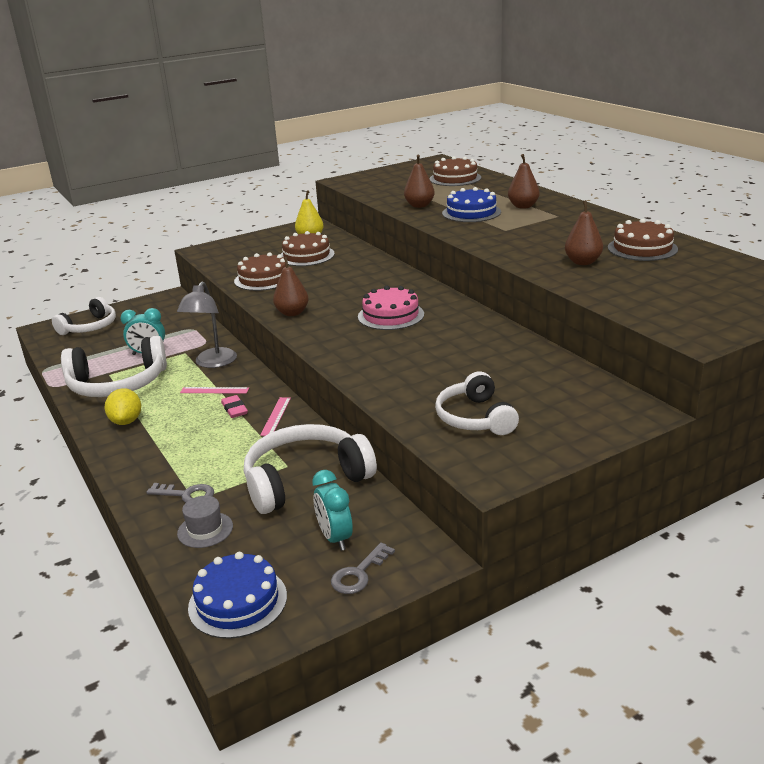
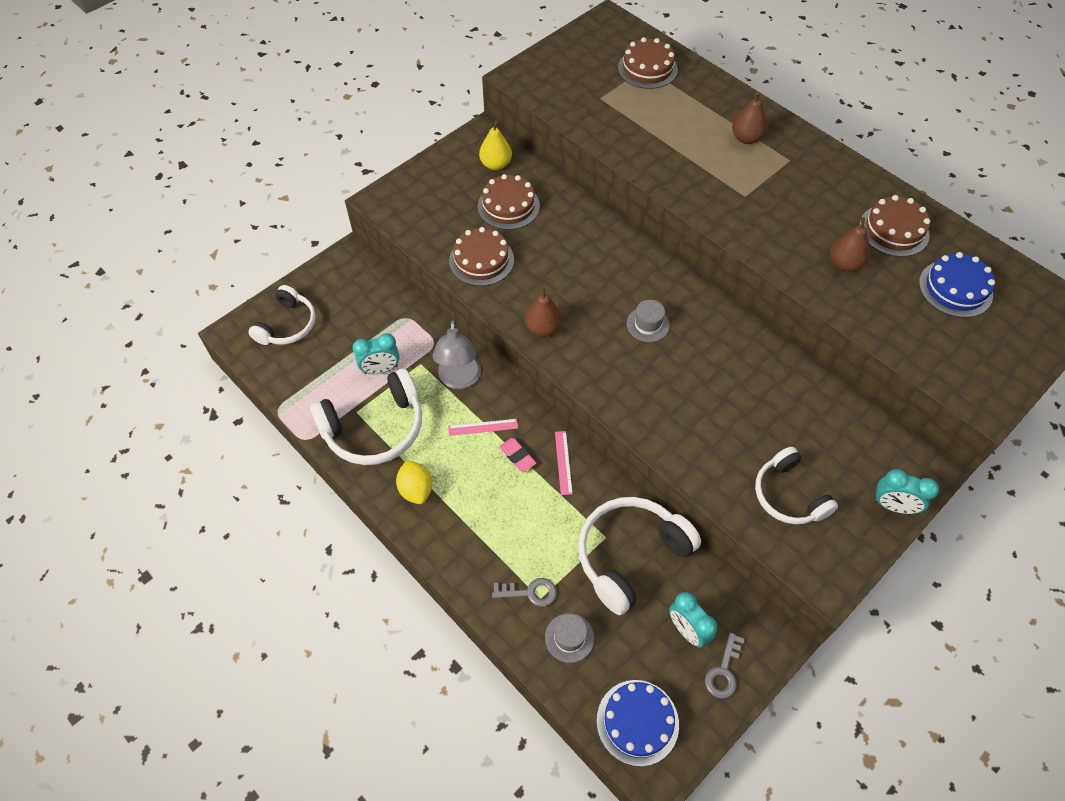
camera: 15 degrees left, 30 degrees up
(391, 315) = (648, 324): pink cake -> grey hat
(419, 205) = (632, 140): brown pear -> none
(471, 212) = (695, 155): blue cake -> blue cake (955, 288)
(590, 433) = (893, 506): none -> turquoise clock

